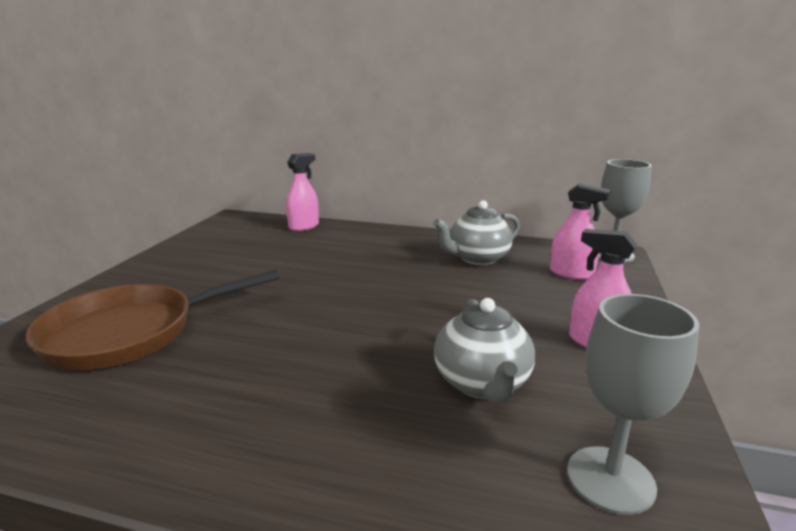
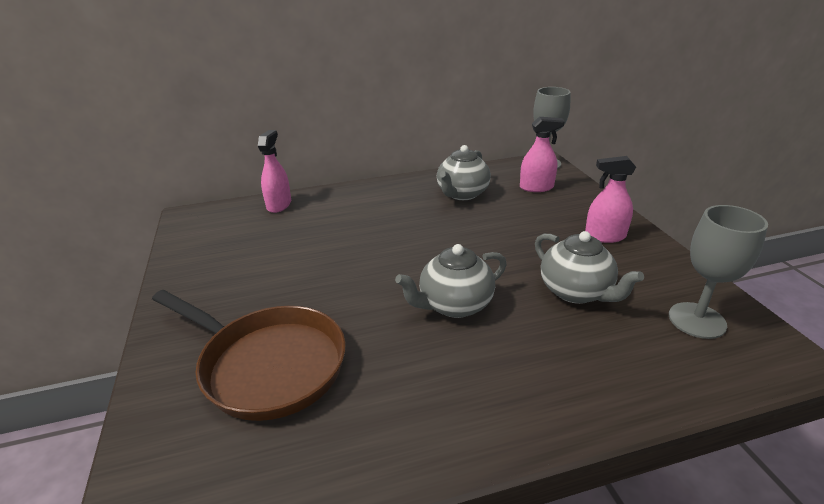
camera: 30 degrees left, 10 degrees up
(130, 333) = (267, 365): brown pan -> brown pan turned 90 degrees counterclockwise
(335, 346) = (454, 305): none -> grey teapot

